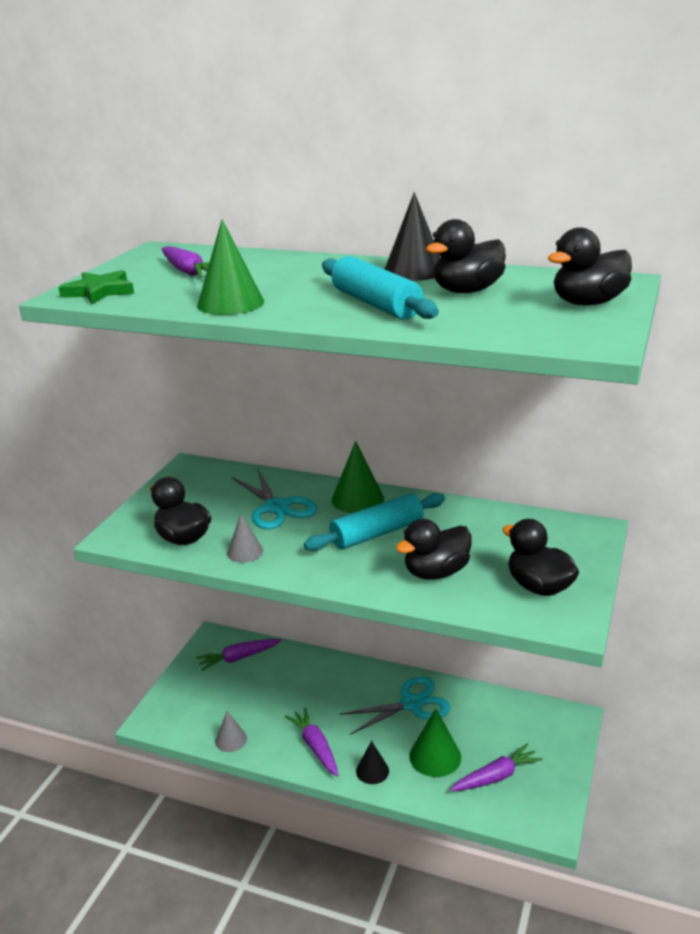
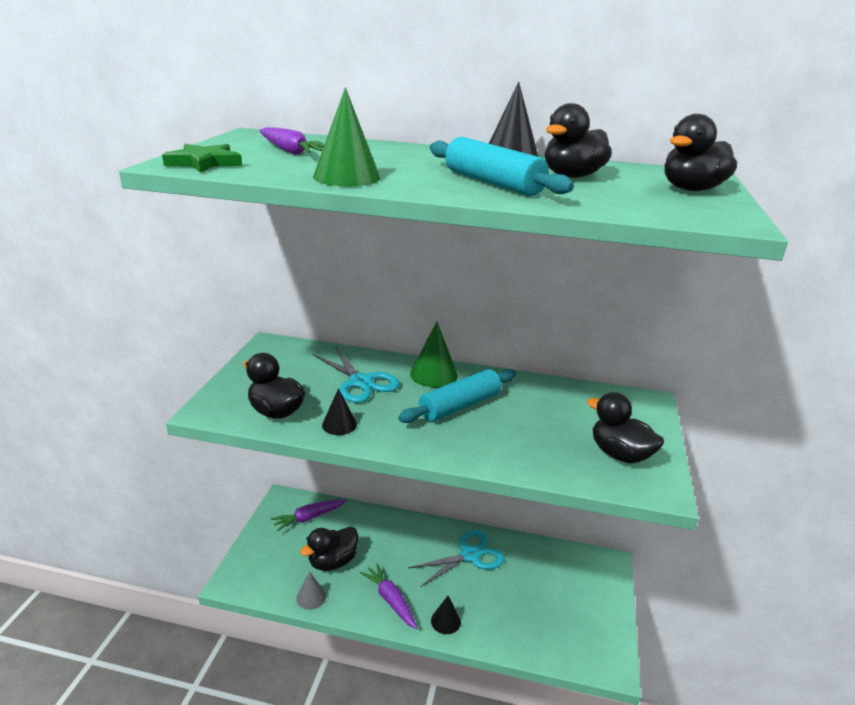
camera: 10 degrees left, 0 degrees up
(245, 552) = (339, 424): grey cone -> black cone
(435, 756) = (499, 604): green cone -> none
(436, 572) = (524, 442): black duck -> black duck (332, 562)
(496, 776) = (555, 620): purple carrot -> none

